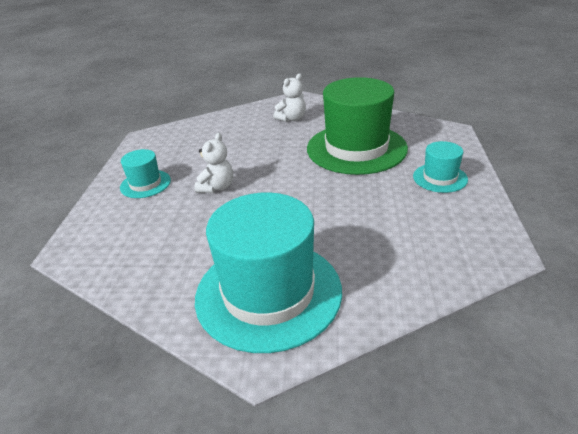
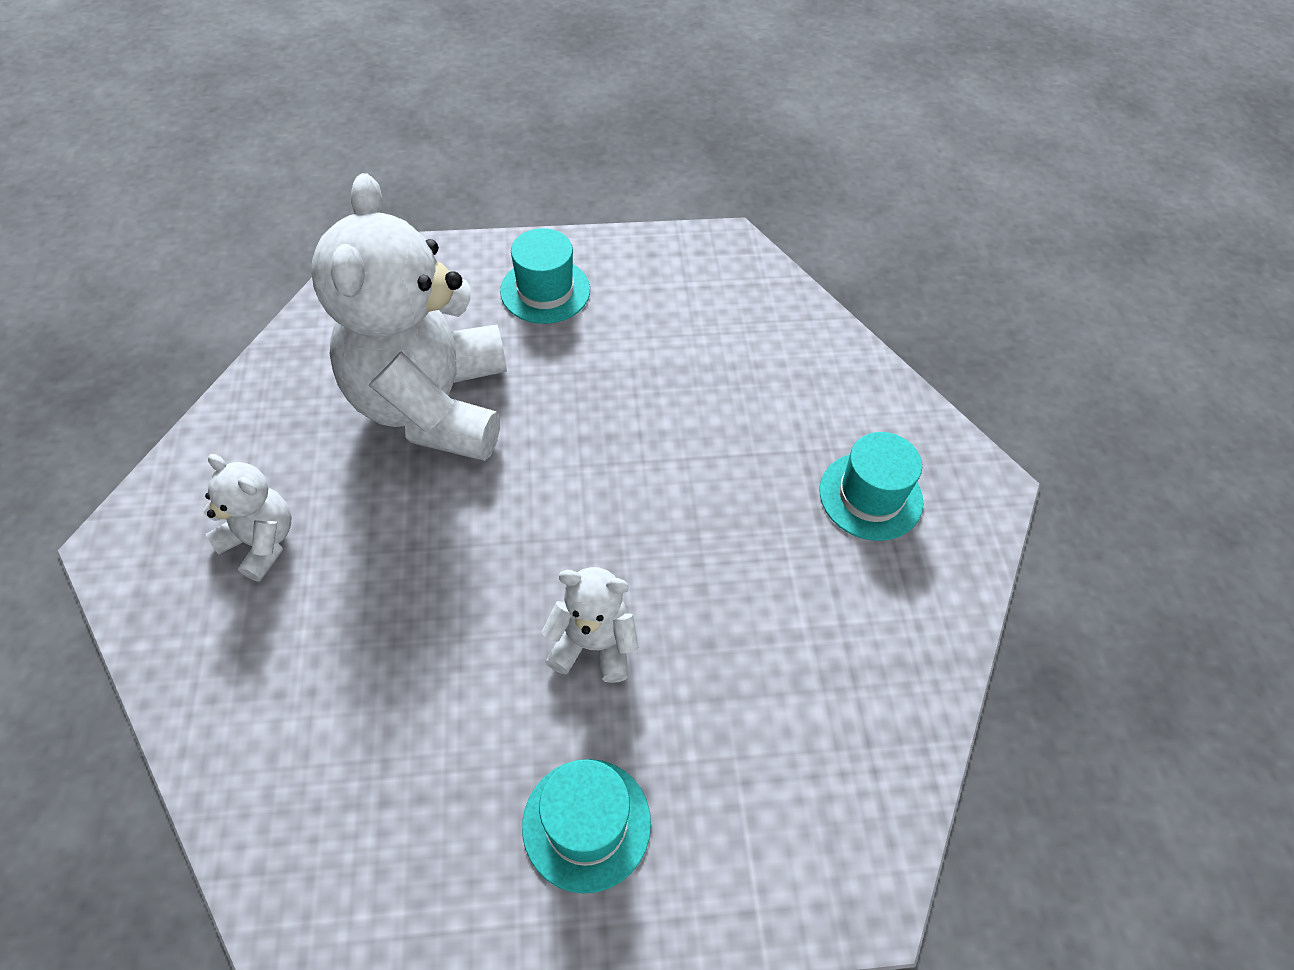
camera: 105 degrees left, 20 degrees up
(268, 293) = (870, 496): turquoise hat -> turquoise hat, size x0.47
(356, 148) = (432, 405): green hat -> white teddy bear

